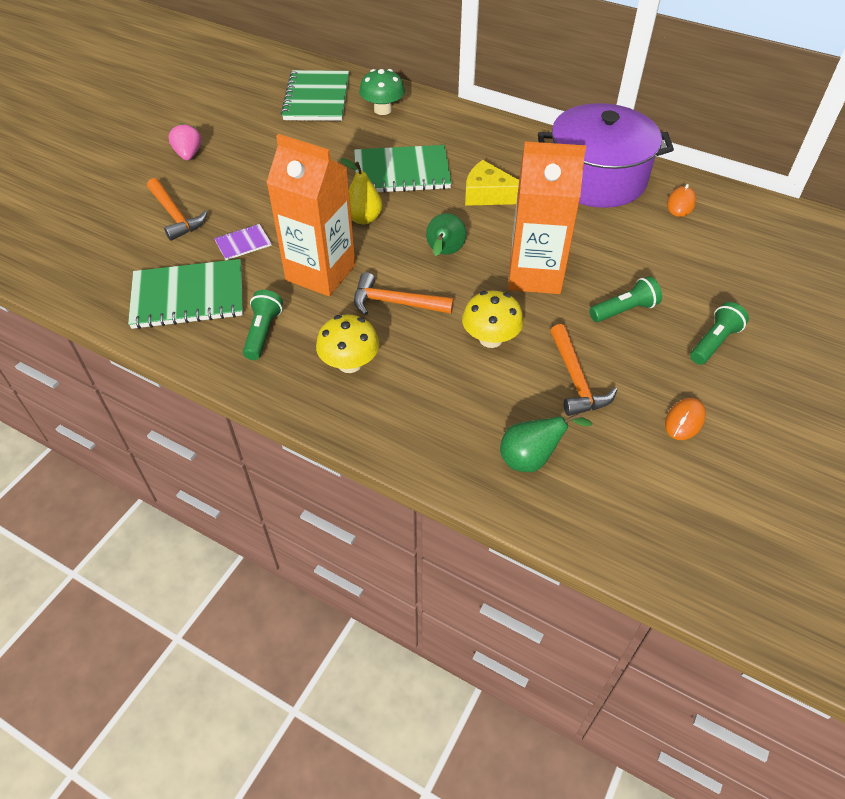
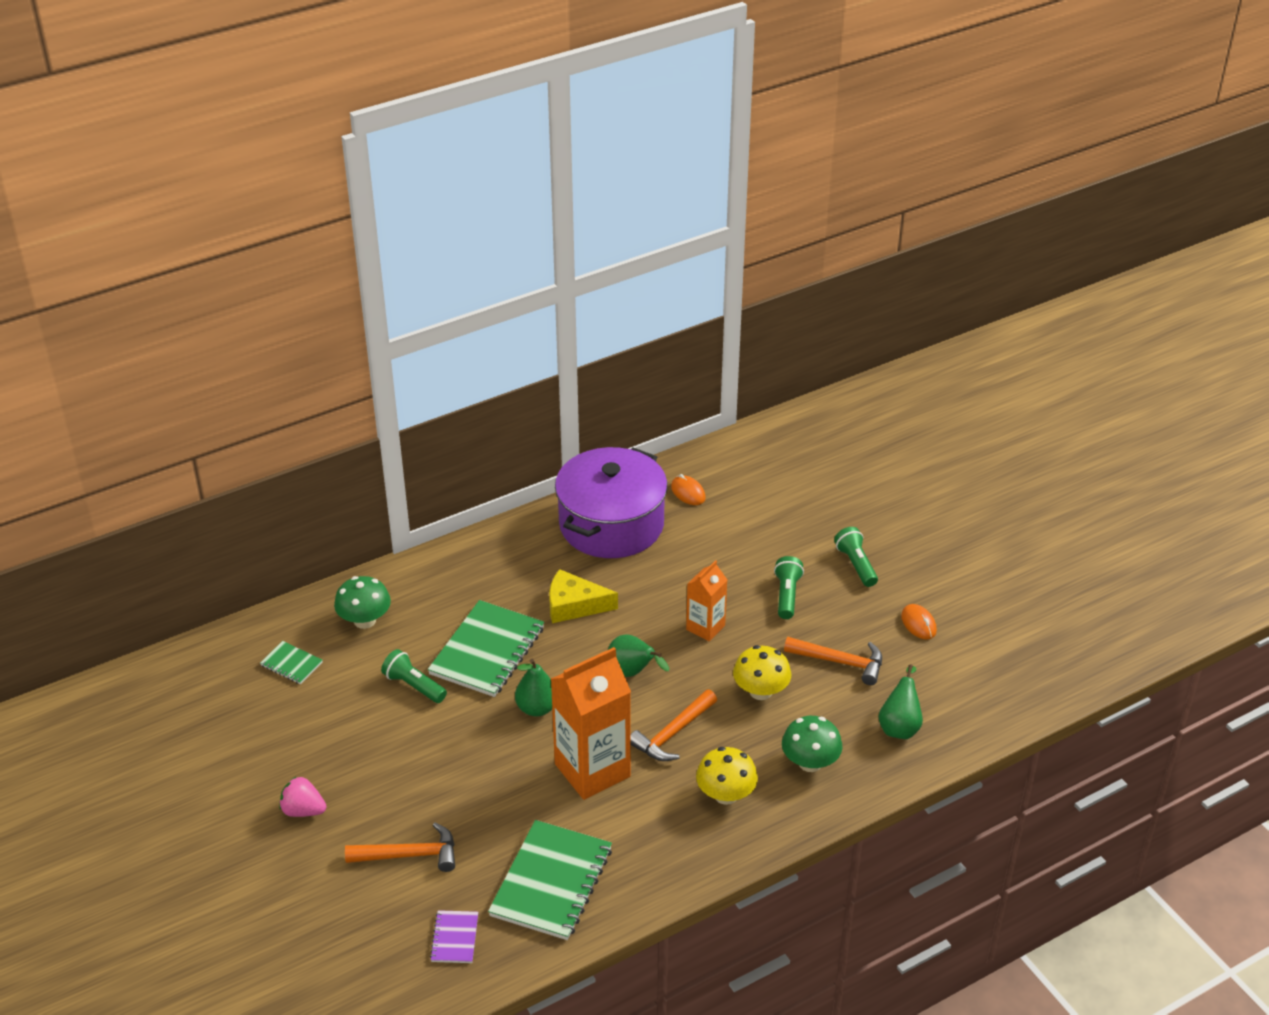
camera: 60 degrees left, 10 degrees down
(243, 243) = (501, 813): purple notebook -> purple notebook (455, 938)
(263, 332) = (644, 841): green flashlight -> green flashlight (414, 686)
(317, 98) = (291, 664): green notebook -> green notebook, size x0.48
(364, 218) = (537, 708): yellow pear -> green pear
(430, 407) = (810, 762): none -> green mushroom
(489, 194) = (574, 605): yellow cheese -> yellow cheese turned 45 degrees clockwise
(535, 275) = (705, 627): orange carton -> orange carton, size x0.55

